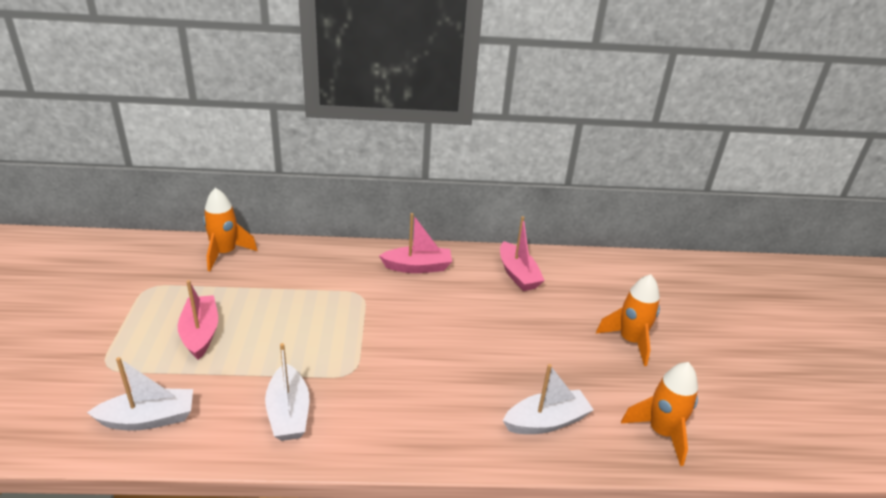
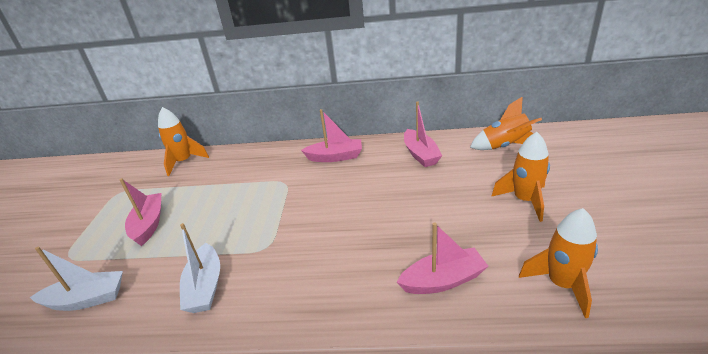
camera: 10 degrees right, 0 degrees up
(546, 421) = (443, 280): white boat -> pink boat
(611, 274) = (505, 146): none -> orange rocket

